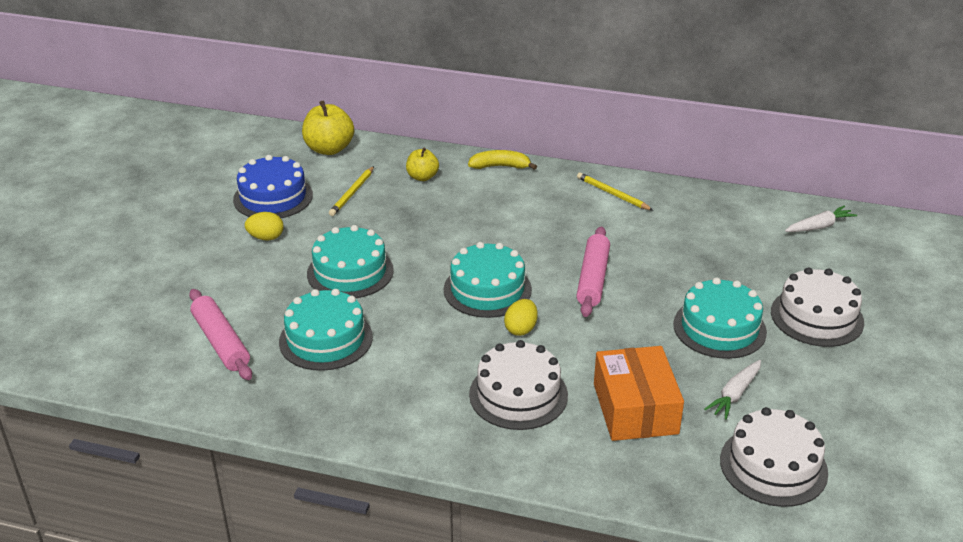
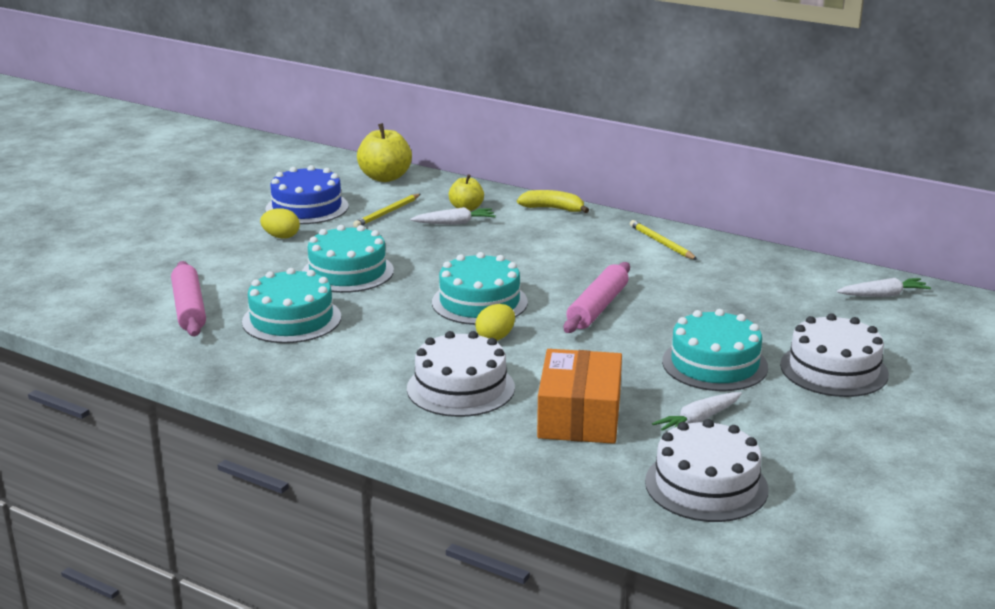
camera: 15 degrees right, 10 degrees down
(420, 197) = (454, 223): none -> white carrot

